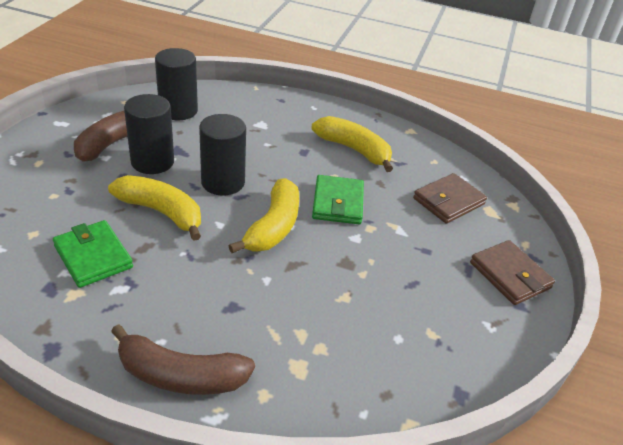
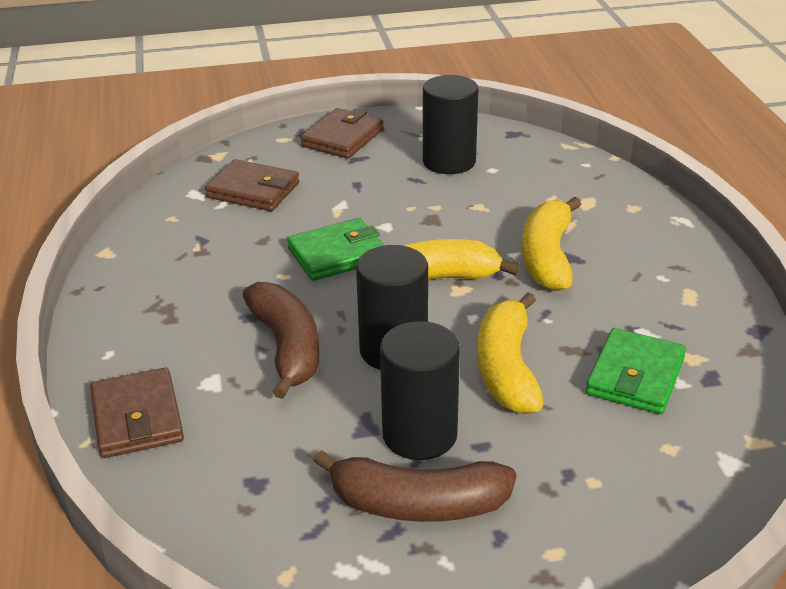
camera: 115 degrees left, 5 degrees down
(178, 110) = (252, 489): black cylinder -> black cylinder (449, 161)
(180, 375) = (676, 251): brown banana -> brown banana (287, 348)
(257, 101) = (137, 418): none -> brown wallet
(354, 150) = (204, 279): yellow banana -> yellow banana (547, 257)

